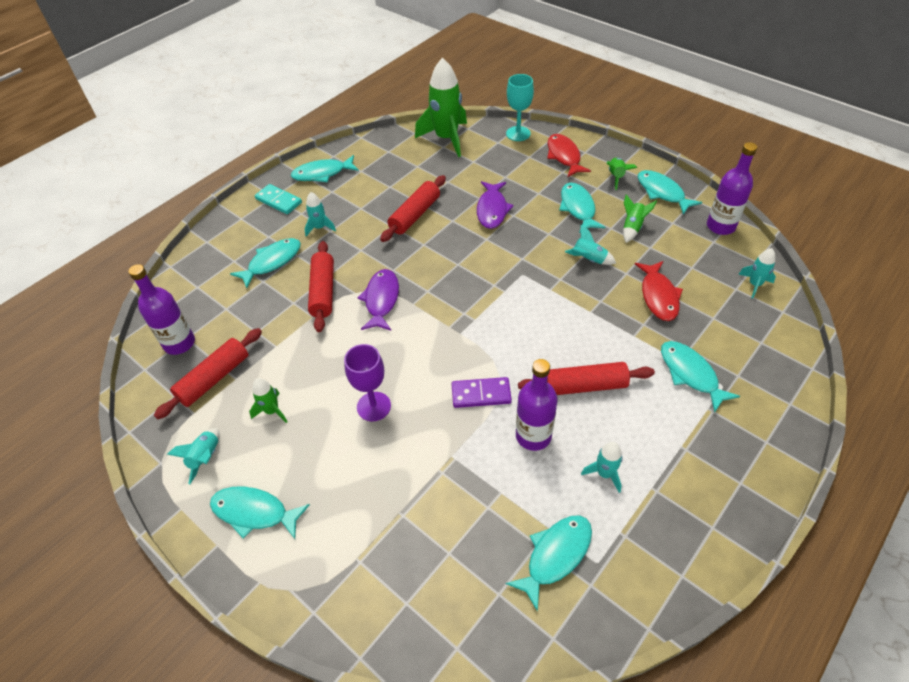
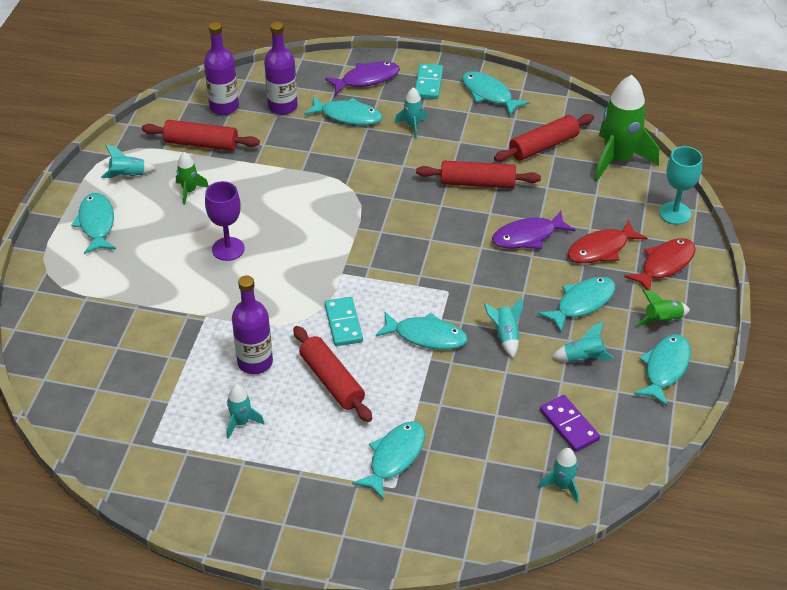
camera: 60 degrees right, 5 degrees down
(323, 291) = (334, 164): red rolling pin -> red rolling pin (543, 146)
(381, 300) = (349, 205): purple fish -> purple fish (366, 79)
(481, 394) = (280, 312): purple domino -> purple domino (569, 425)
(520, 354) = (343, 323): none -> turquoise domino
(555, 556) = (145, 413): turquoise fish -> turquoise fish (426, 336)
(632, 227) = (583, 358): green rocket -> turquoise rocket
(658, 296) = (488, 406): red fish -> red fish (601, 249)
(720, 226) = (642, 435): purple bottle -> purple bottle (282, 106)

